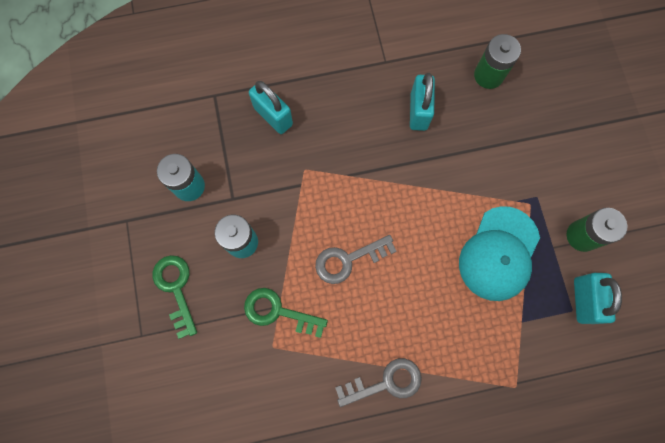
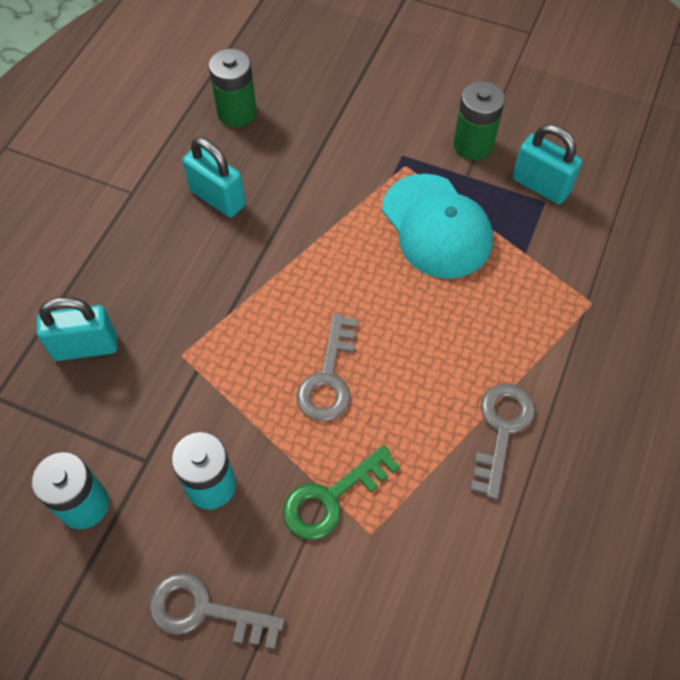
camera: 55 degrees left, 15 degrees down
(176, 288) = (204, 610): green key -> grey key

